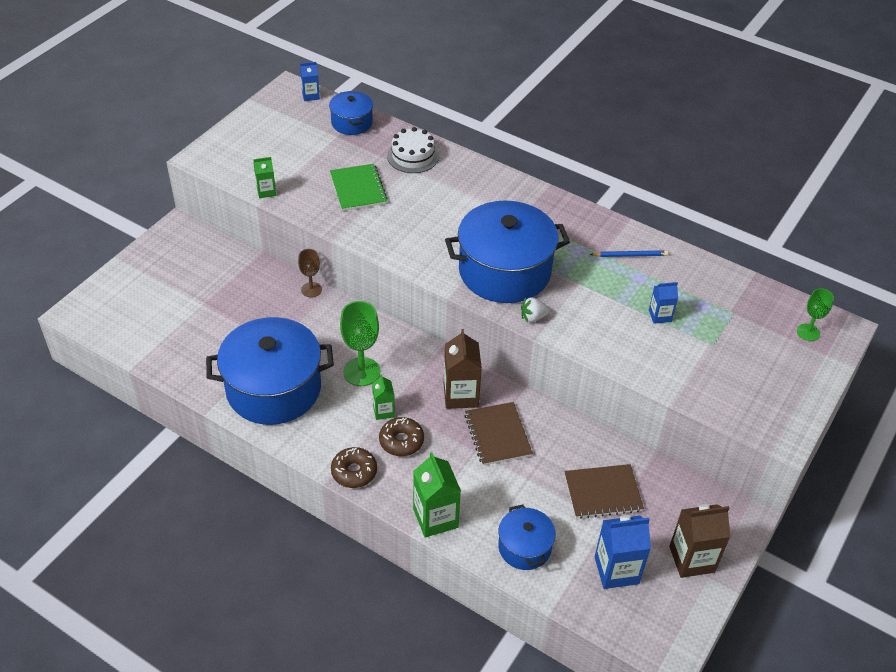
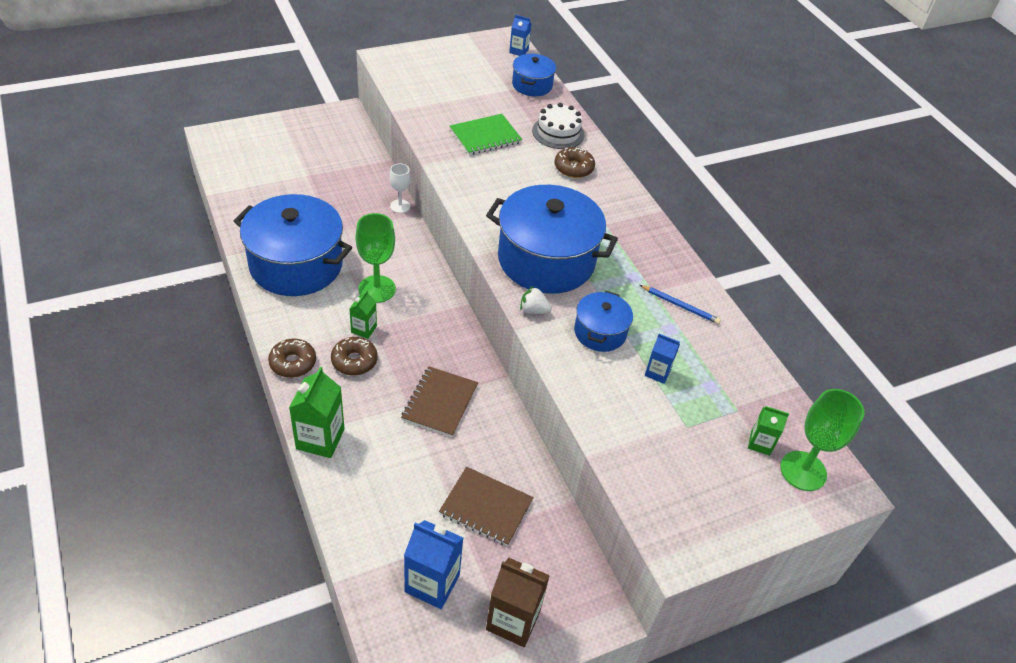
camera: 30 degrees right, 0 degrees up
(266, 191) = (409, 104): green carton -> green carton (760, 443)
(311, 289) = (400, 206): brown goblet -> white goblet
(358, 189) = (485, 136): green notebook -> green notebook turned 45 degrees clockwise
(453, 182) = (573, 168): none -> brown donut
(460, 395) = (440, 352): brown carton -> none
(524, 547) = (370, 510): blue pot -> blue pot (600, 332)
(808, 332) = (803, 471): green goblet -> green goblet, size x1.68

